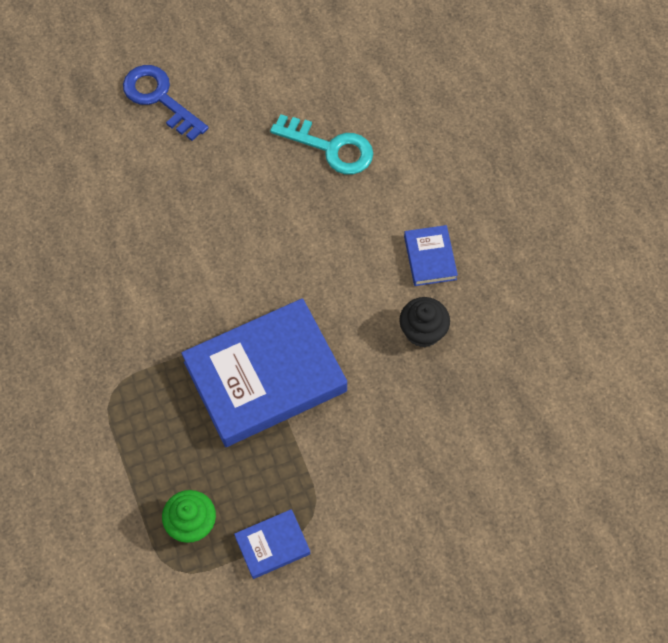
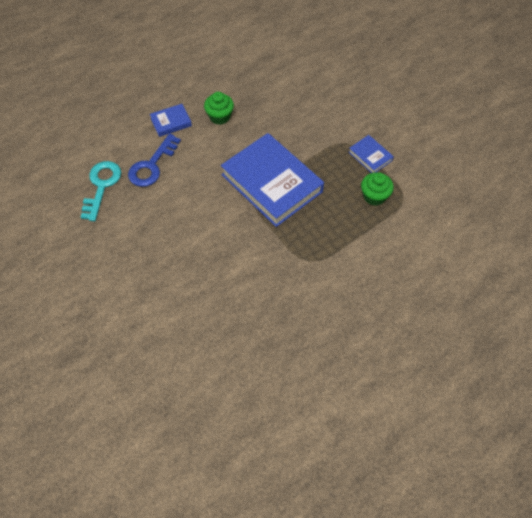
camera: 105 degrees left, 5 degrees down
(159, 98) = (75, 297): blue key -> blue key (152, 165)
(423, 331) = (220, 116): black cupcake -> green cupcake

